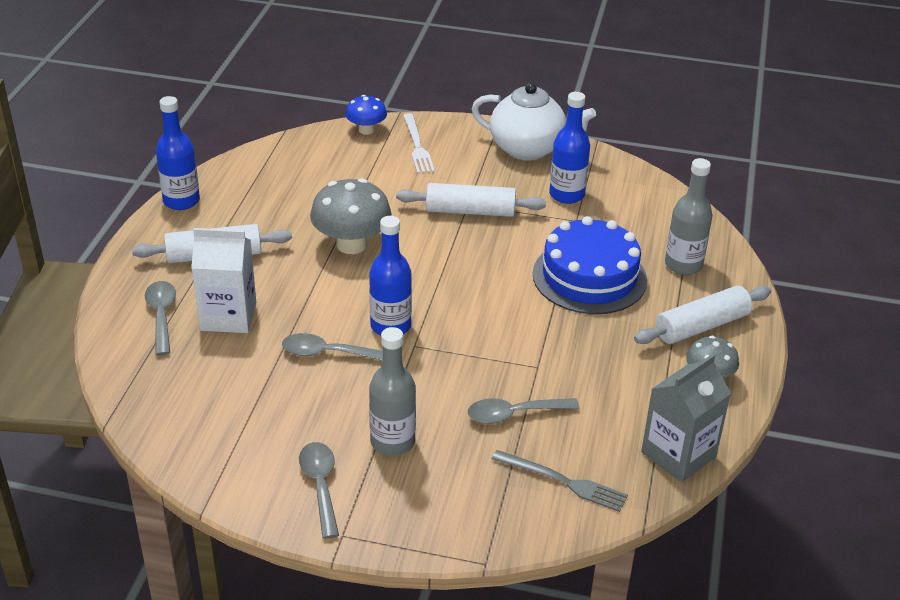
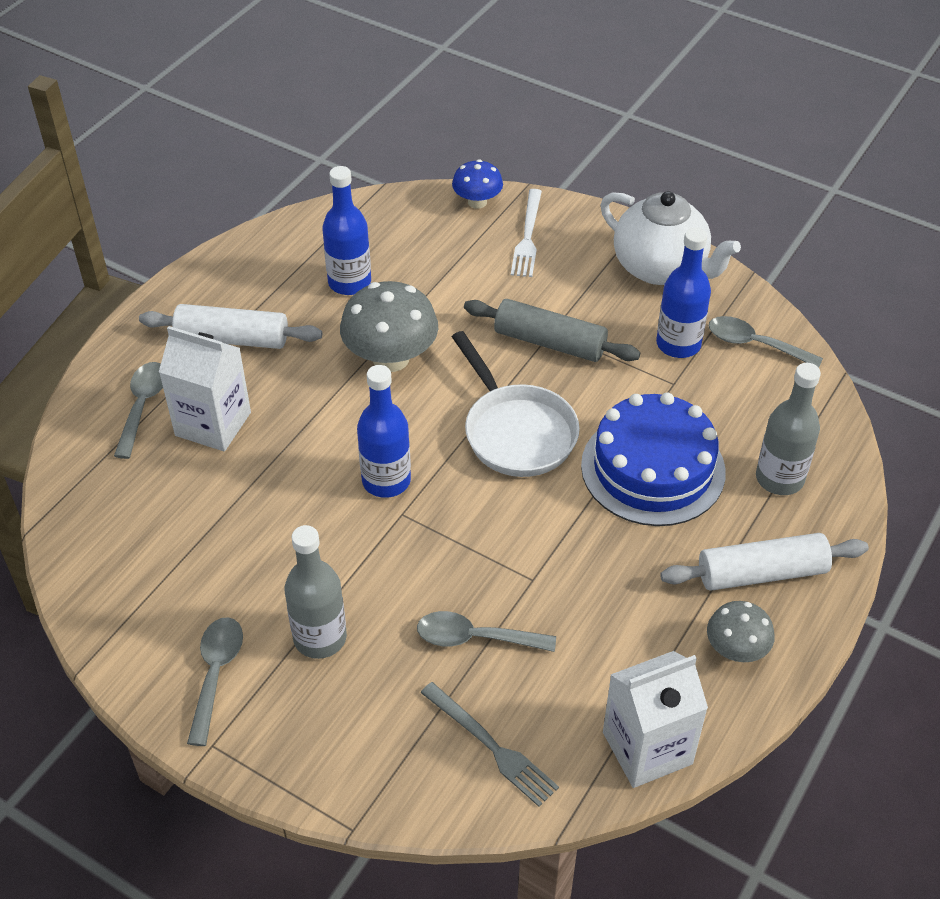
camera: 20 degrees right, 10 degrees up
(181, 201) = (228, 258): blue bottle -> blue bottle (349, 282)
(327, 353) = (299, 500): grey spoon -> grey spoon (754, 344)
(470, 211) = (549, 342): white rolling pin -> grey rolling pin
(475, 274) = (516, 432): none -> white pan
(678, 454) = (647, 748): grey carton -> white carton

